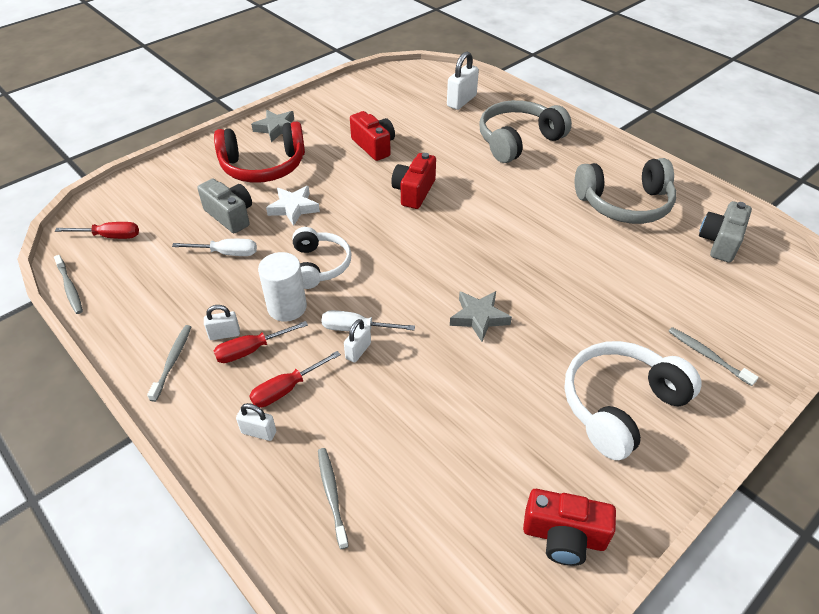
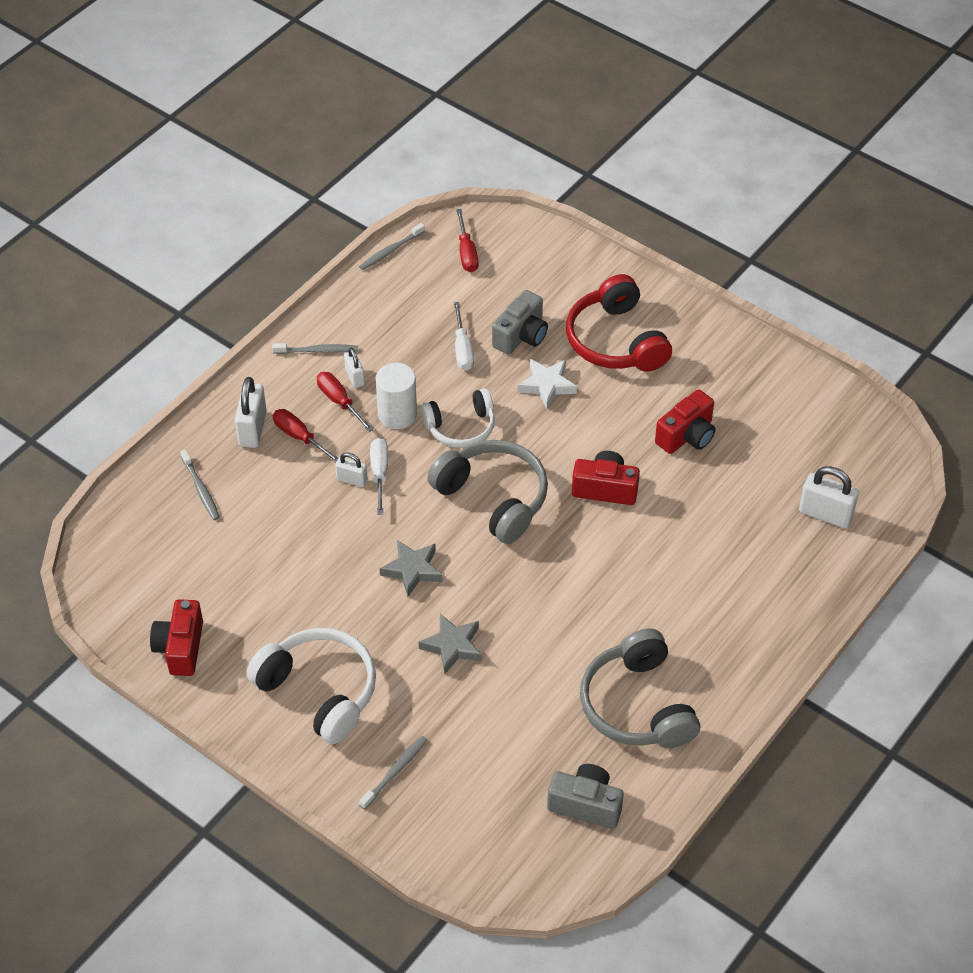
camera: 80 degrees right, 5 degrees up
(259, 432) = (253, 429): white padlock -> white padlock, size x1.71
(276, 128) = (695, 334): grey star -> grey star (452, 646)
(332, 494) = (201, 489): grey toothbrush -> grey toothbrush turned 90 degrees clockwise
(518, 141) = (745, 586): grey headphones -> grey headphones (493, 498)

